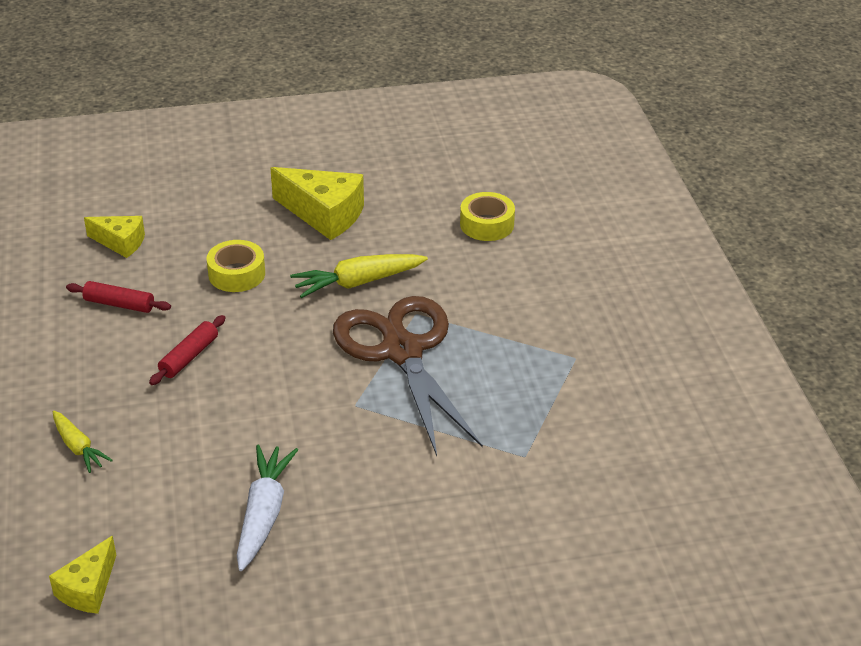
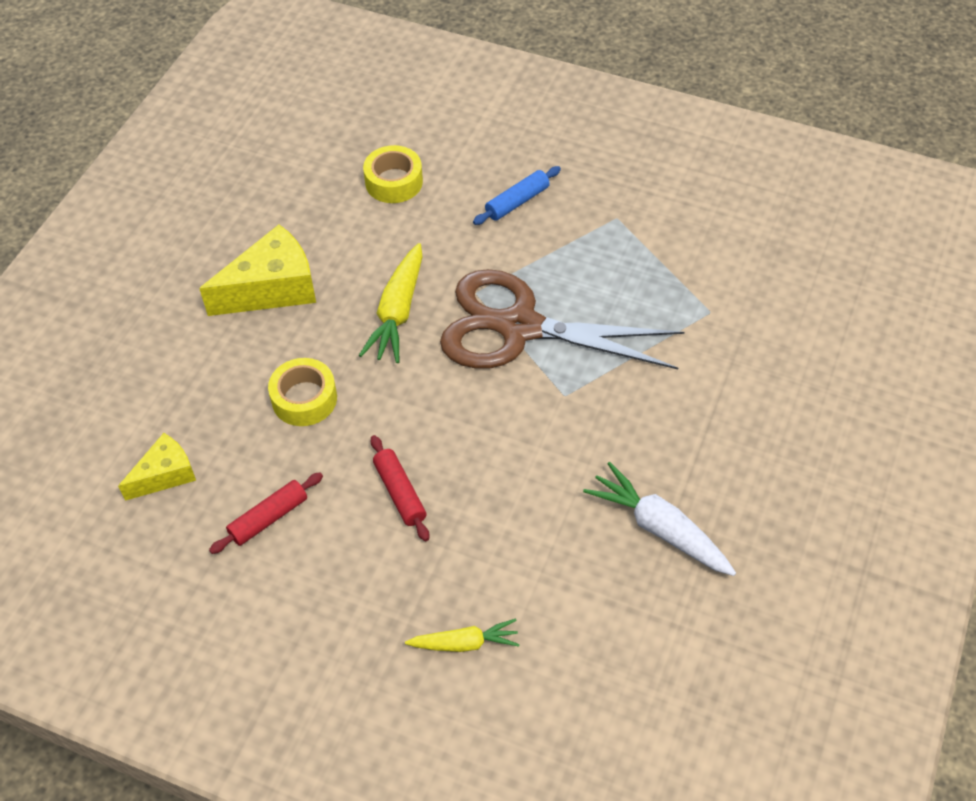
camera: 55 degrees left, 15 degrees up
(88, 589) = (667, 711): yellow cheese -> none
(533, 295) = (517, 202): none -> blue rolling pin

